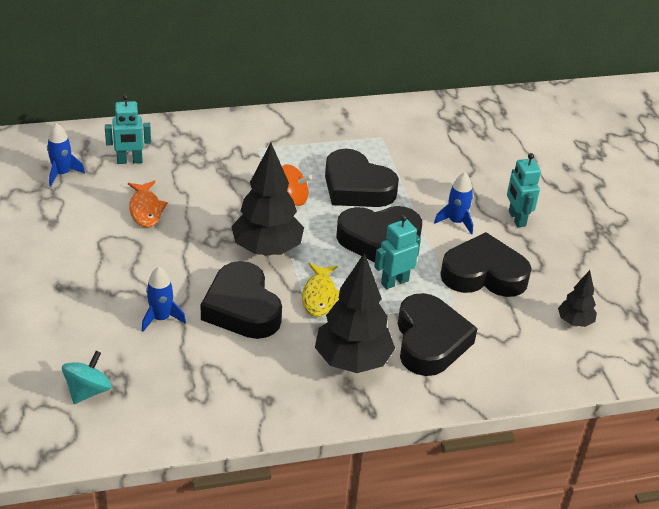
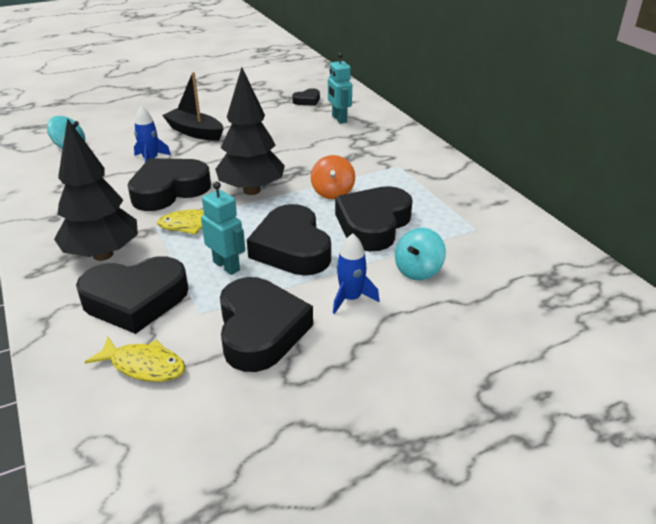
camera: 80 degrees right, 5 degrees down
(62, 173) = (307, 100): blue rocket -> black heart
(103, 276) = (195, 132): none -> black boat
(145, 209) = (281, 134): orange fish -> none
(429, 180) = (418, 270): none -> turquoise spinning top
(512, 339) = (144, 366): none -> yellow fish
(516, 219) = (384, 350): turquoise robot -> none
(574, 322) = (186, 426): black tree -> none

